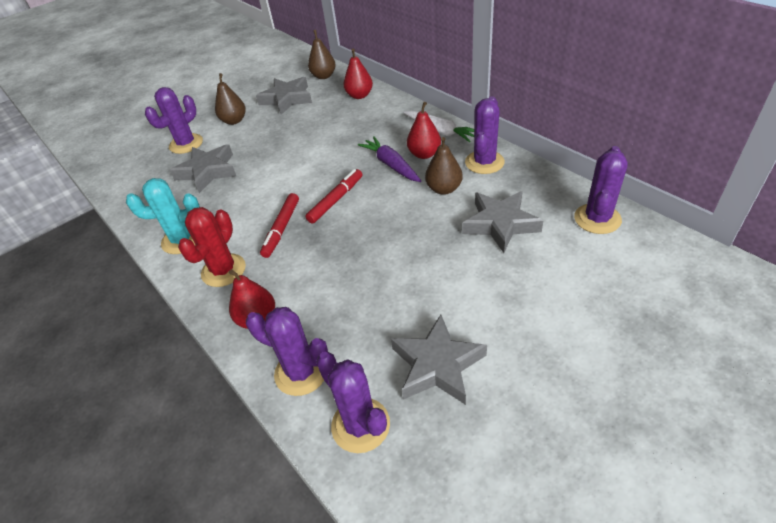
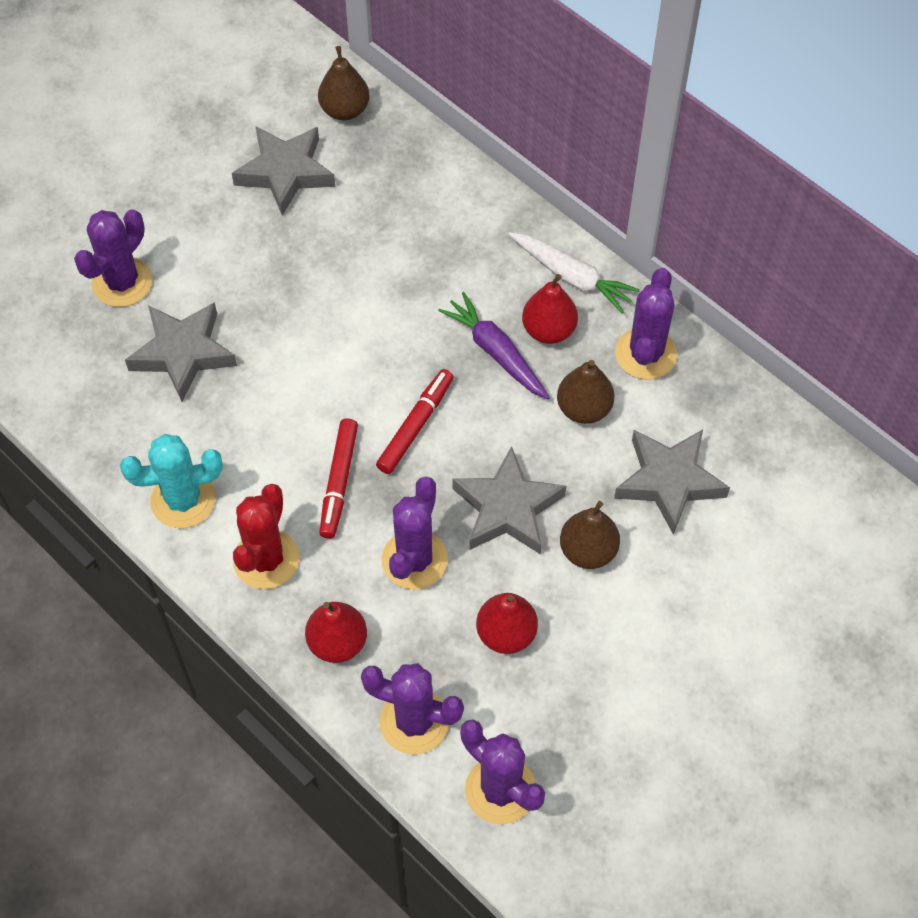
camera: 10 degrees left, 15 degrees up
(234, 121) = (197, 226): brown pear -> brown pear (588, 551)
(359, 95) = (421, 173): red pear -> red pear (506, 634)
(437, 365) = (588, 709): grey star -> grey star (507, 508)
(597, 219) = (806, 475): purple cactus -> purple cactus (414, 560)

